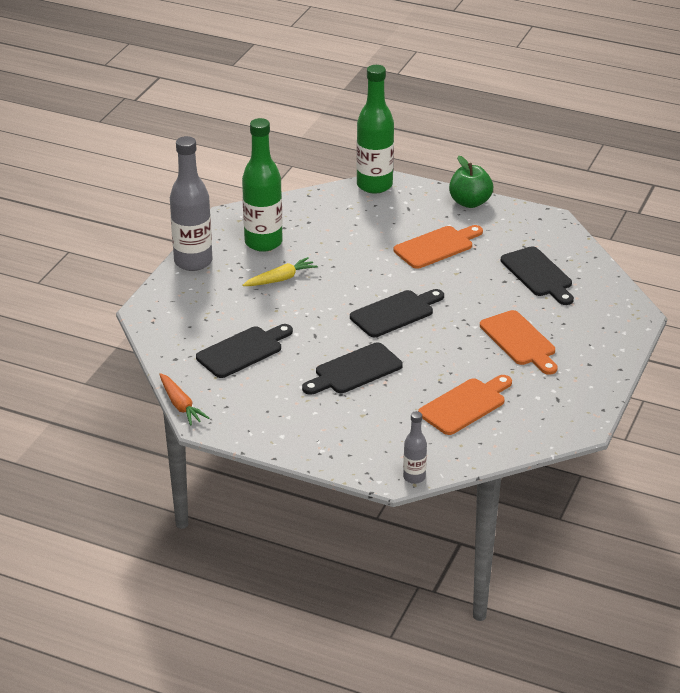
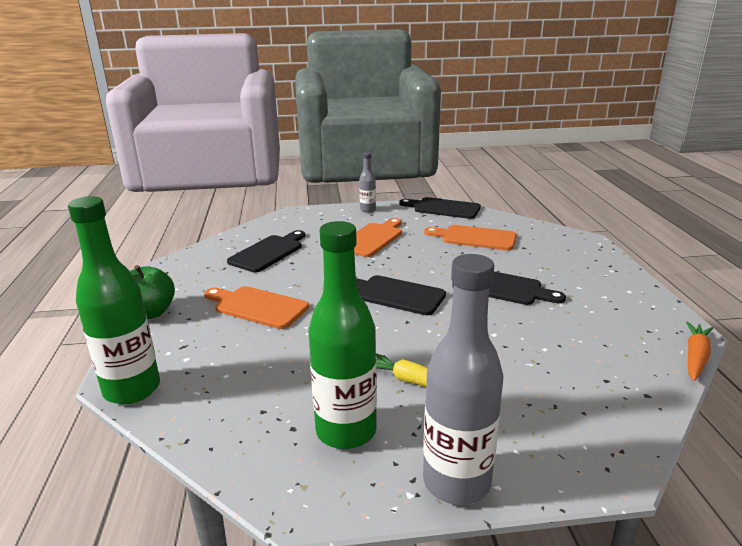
camera: 120 degrees left, 10 degrees down
(243, 351) = (565, 354): black cutting board -> black cutting board (443, 208)
(414, 477) = (574, 234): grey bottle -> grey bottle (367, 210)

